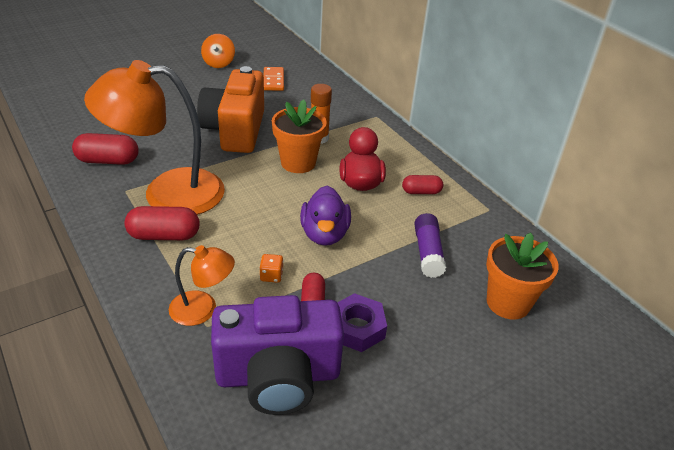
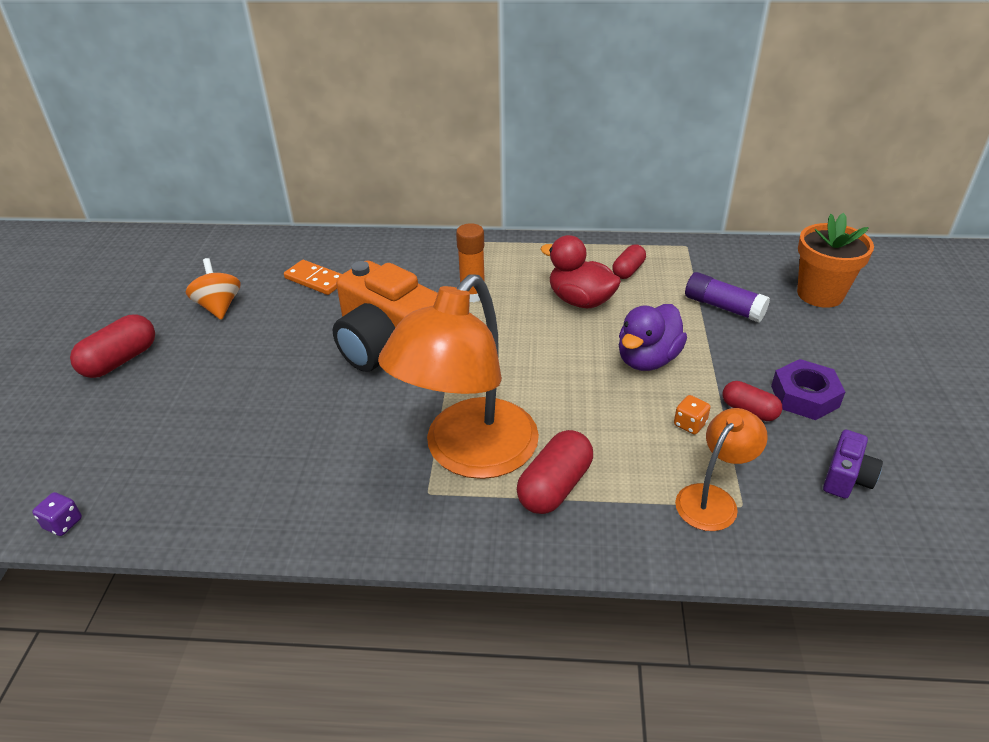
camera: 50 degrees left, 0 degrees up
(31, 96) = (63, 523): none -> purple dice
(108, 161) = (341, 488): red capsule -> red capsule (120, 360)
(219, 63) = (219, 306): orange spinning top -> orange spinning top turned 150 degrees counterclockwise
(278, 376) = (846, 478): purple camera -> purple camera, size x0.43
(298, 163) = (505, 327): orange flower pot -> none
(324, 234) = (647, 359): purple duck -> purple duck turned 90 degrees clockwise

